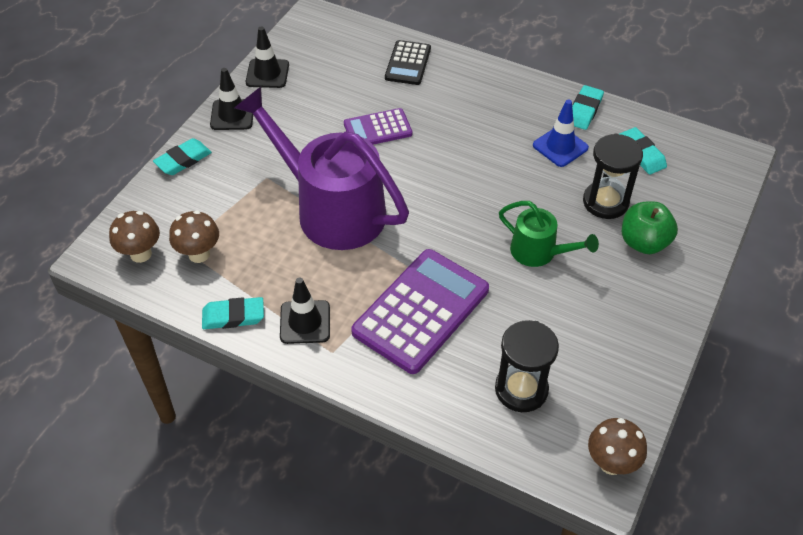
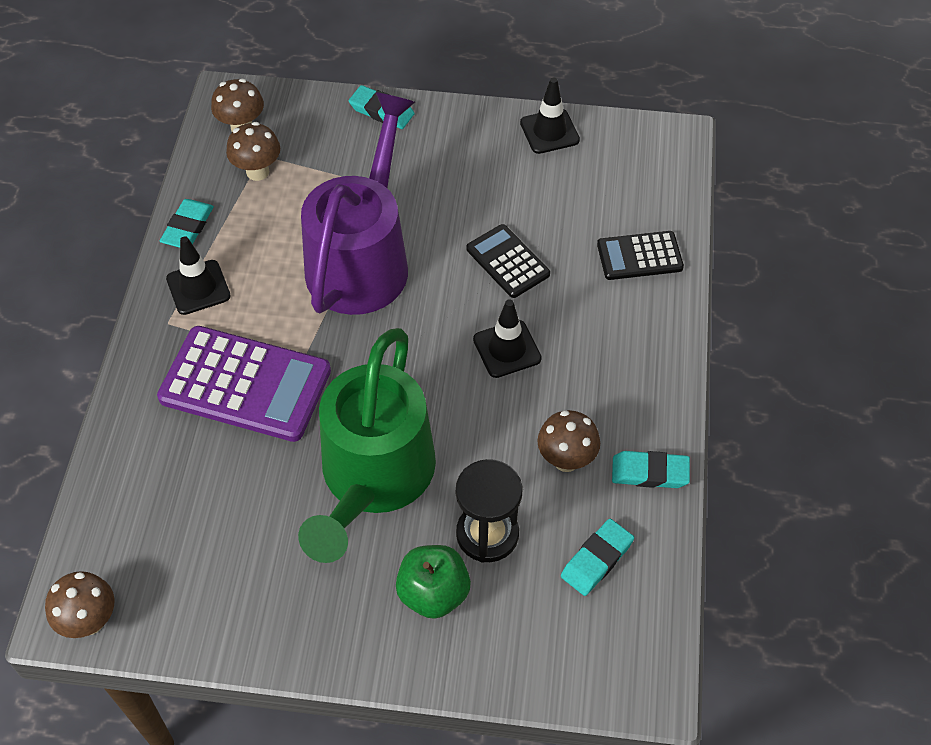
camera: 70 degrees right, 5 degrees up
(232, 115) = (467, 125): black traffic cone -> black traffic cone (507, 349)
(233, 316) = (188, 227): turquoise eraser -> turquoise eraser turned 45 degrees clockwise
(377, 129) = (507, 261): purple calculator -> black calculator
(521, 389) = (166, 508): black hourglass -> none
(539, 252) = (373, 479): green watering can -> green watering can, size x2.00
(560, 146) = (566, 460): blue traffic cone -> brown mushroom

